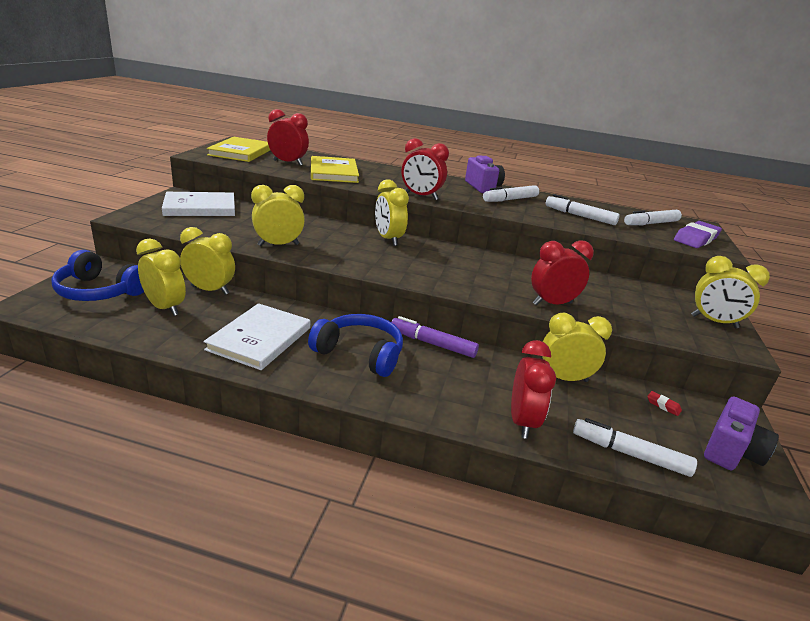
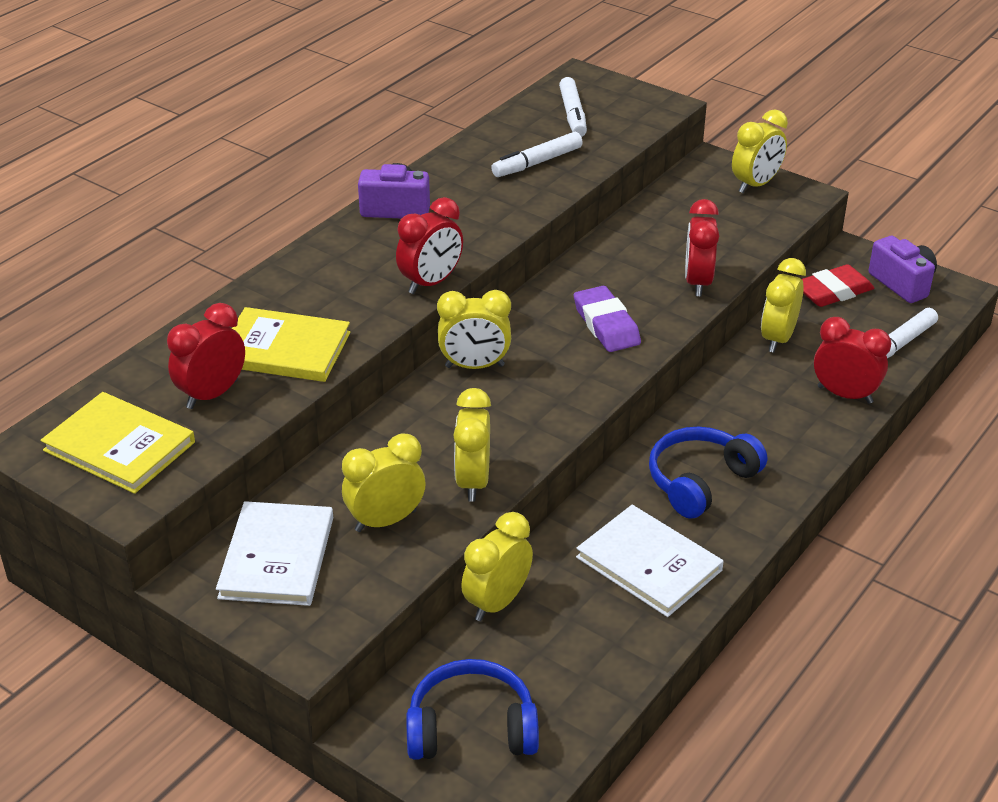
camera: 65 degrees left, 10 degrees up
(99, 291) = (471, 727): blue headphones -> blue headphones turned 135 degrees counterclockwise
(165, 308) = (543, 652): yellow clock -> yellow clock (385, 521)
(432, 344) = (690, 416): purple marker -> none
(510, 199) = (459, 200): white marker -> none
(663, 405) = (833, 291): red eraser -> red eraser, size x2.35
(696, 239) = (629, 103): purple eraser -> purple eraser (606, 324)

